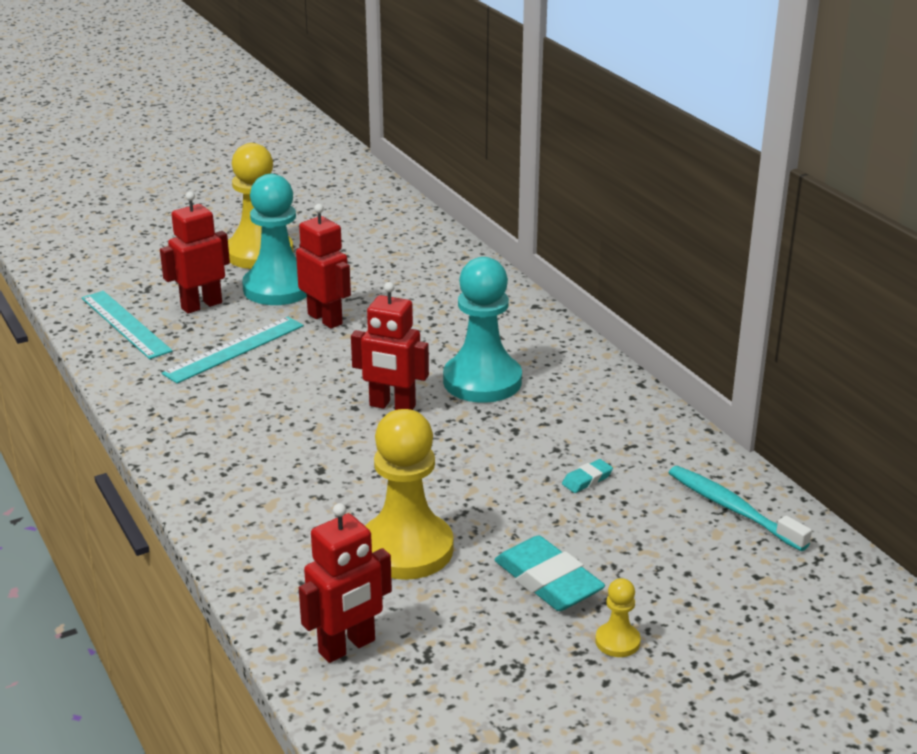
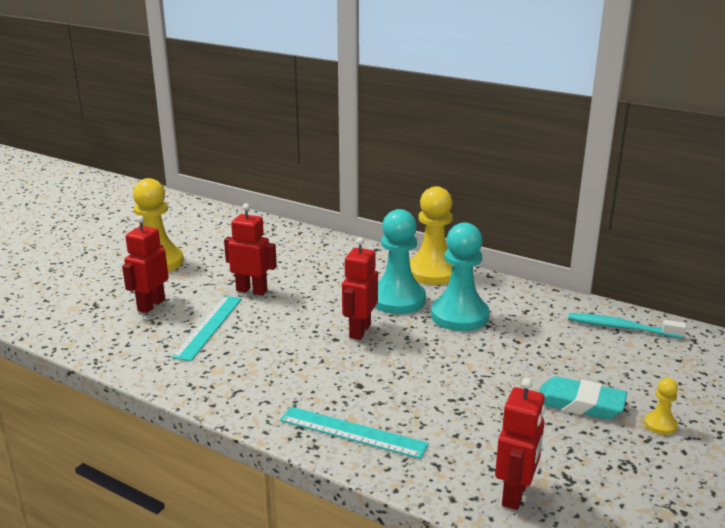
camera: 30 degrees left, 5 degrees down
(126, 324) = (105, 333): turquoise ruler -> turquoise ruler (352, 432)
(278, 288) = (196, 280): turquoise pawn -> turquoise pawn (459, 316)
(392, 406) = (359, 331): red robot -> red robot turned 120 degrees clockwise
(406, 549) = (475, 416): yellow pawn -> yellow pawn (433, 272)
(587, 480) = (527, 337): turquoise eraser -> none

